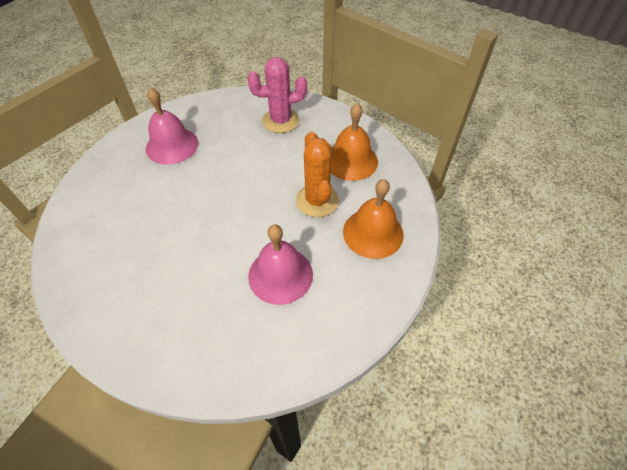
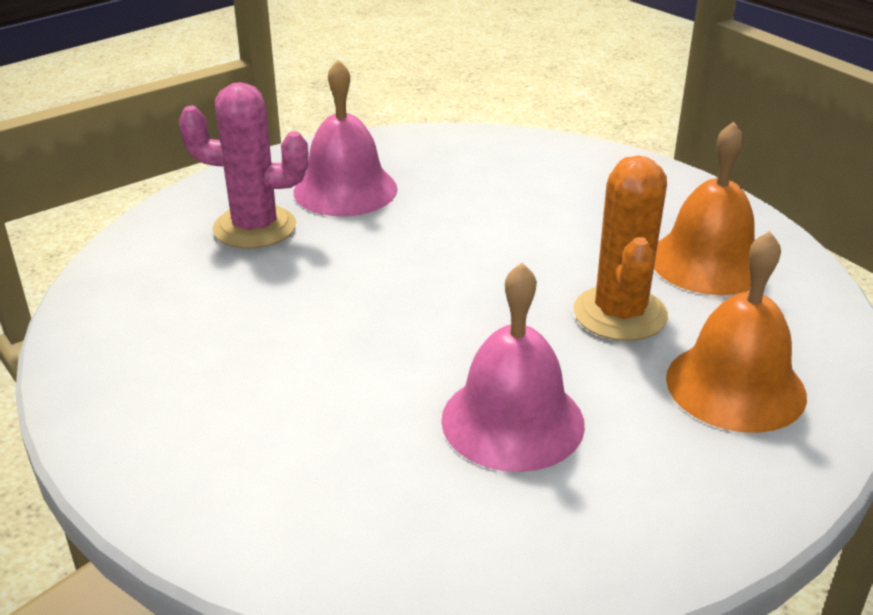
camera: 15 degrees right, 20 degrees down
(281, 121) = (570, 182): pink cactus -> pink cactus (254, 227)

